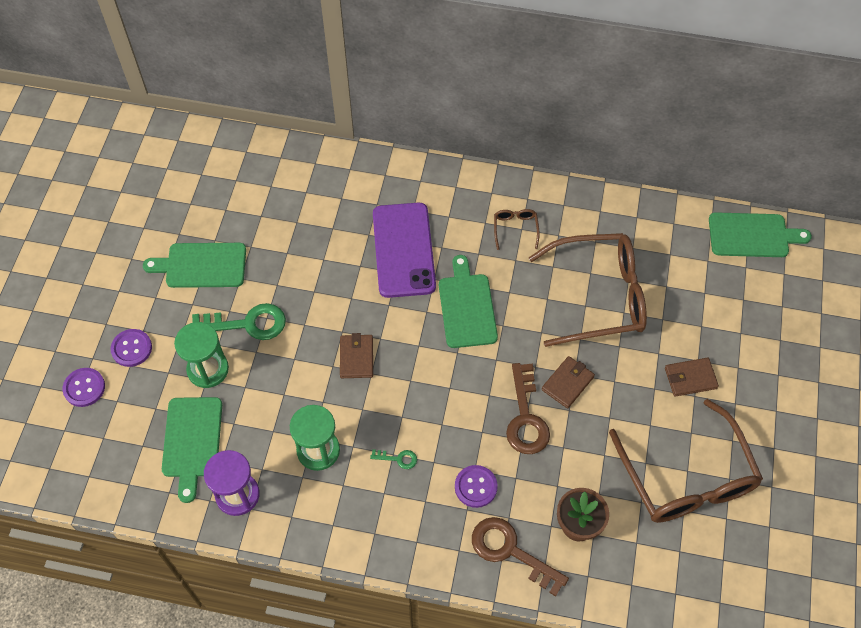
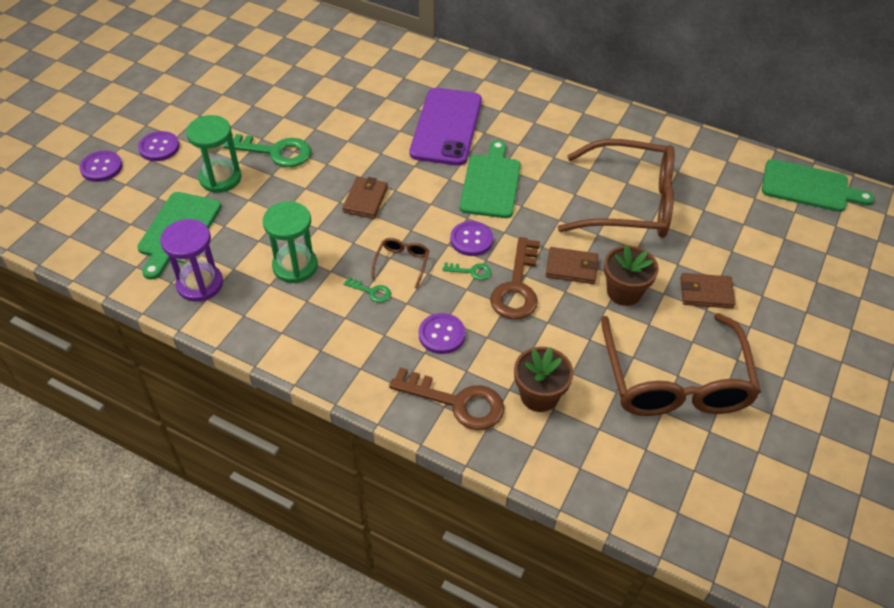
camera: 15 degrees right, 10 degrees down
(201, 265) = (253, 100): green cutting board -> none
(469, 377) = (471, 240): none -> purple button
(480, 412) = (471, 271): none -> green key
(511, 551) = (456, 402): brown key -> brown key turned 150 degrees clockwise
(515, 229) = (562, 132): brown glasses -> brown glasses (402, 263)
(567, 383) = (571, 268): brown wallet -> brown wallet turned 45 degrees clockwise
(620, 397) = (624, 292): none -> brown flower pot

